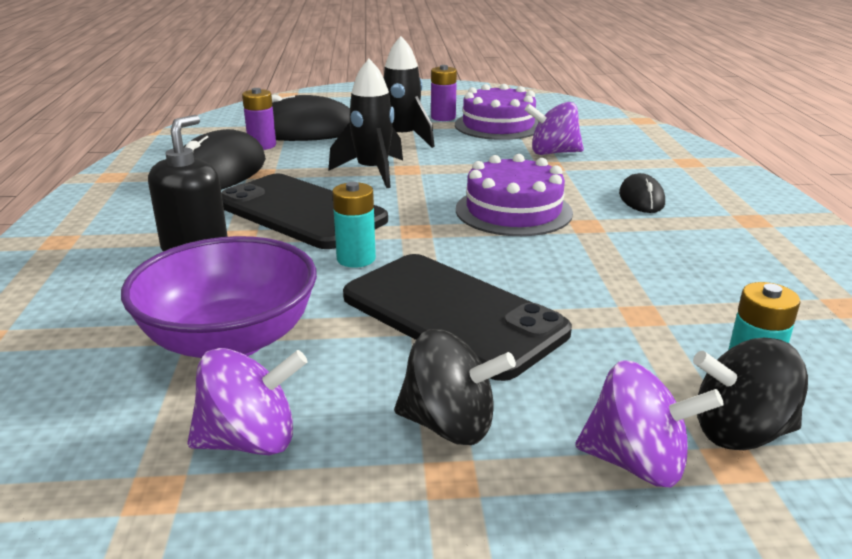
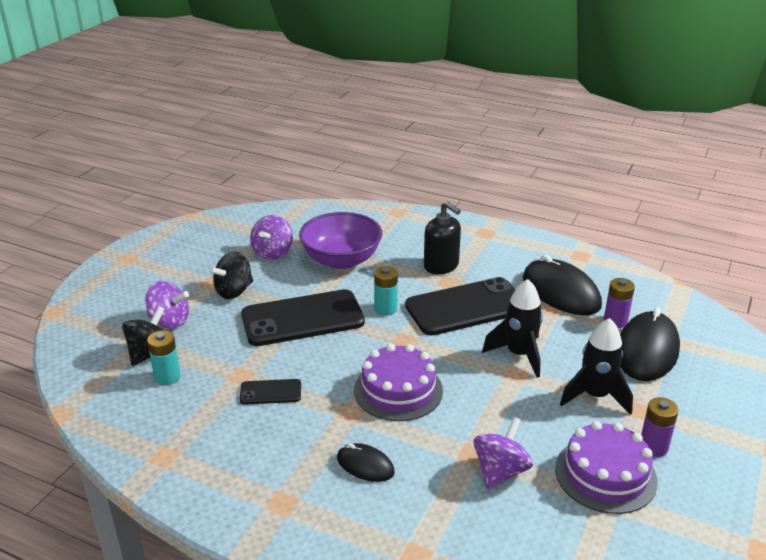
camera: 120 degrees right, 5 degrees up
(635, 279) = (270, 392): none -> black phone
(636, 463) = (169, 321): purple spinning top -> purple spinning top turned 120 degrees counterclockwise

